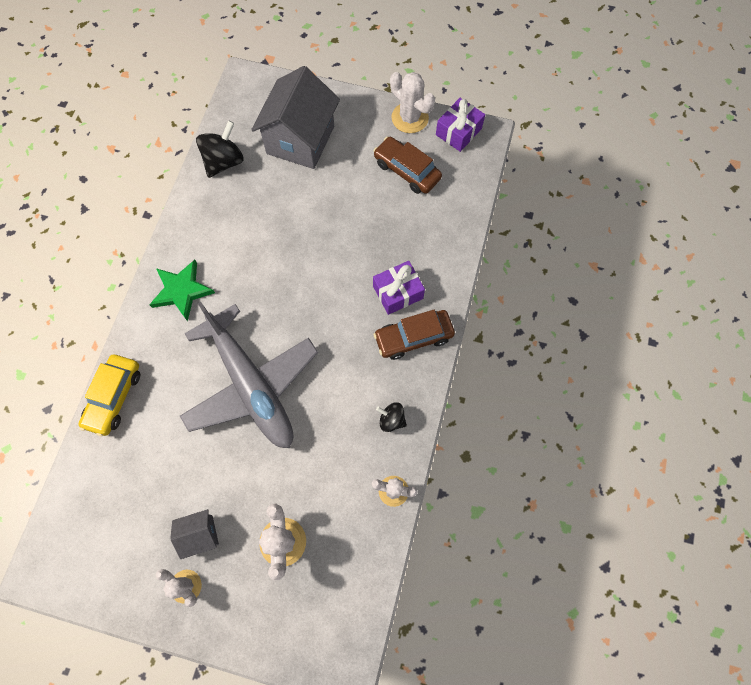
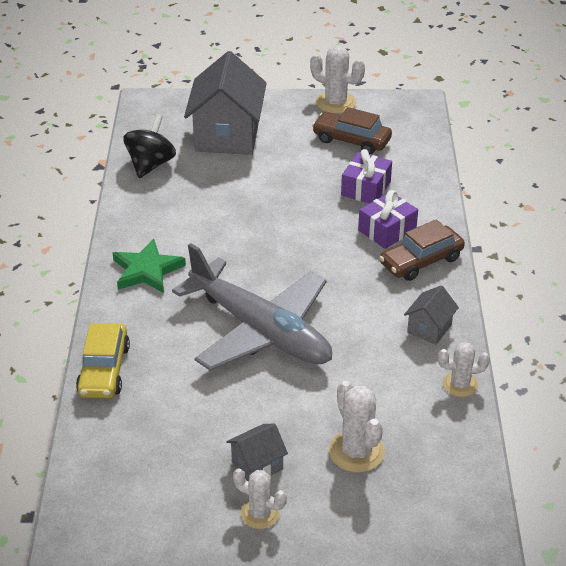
camera: 15 degrees left, 30 degrees down
(391, 420) = (429, 328): black spinning top -> grey house
(458, 131) = (391, 105): purple gift -> purple gift (366, 188)

